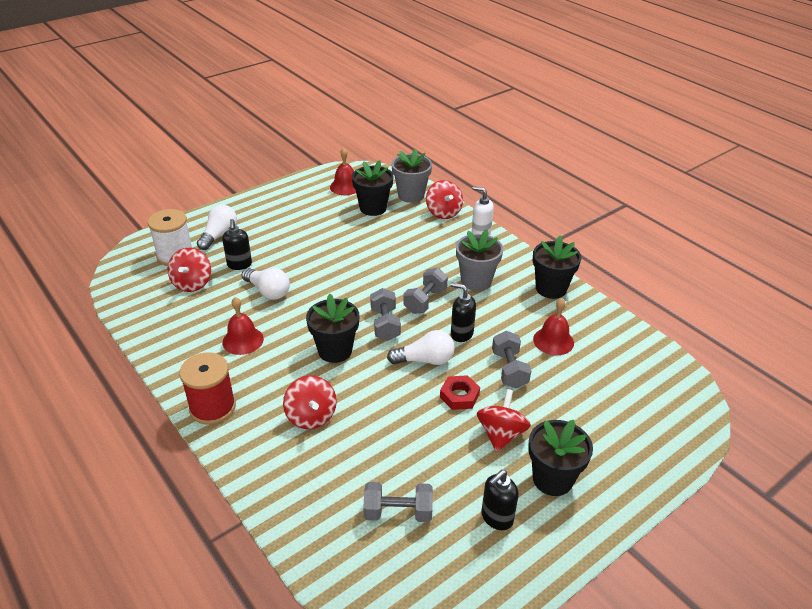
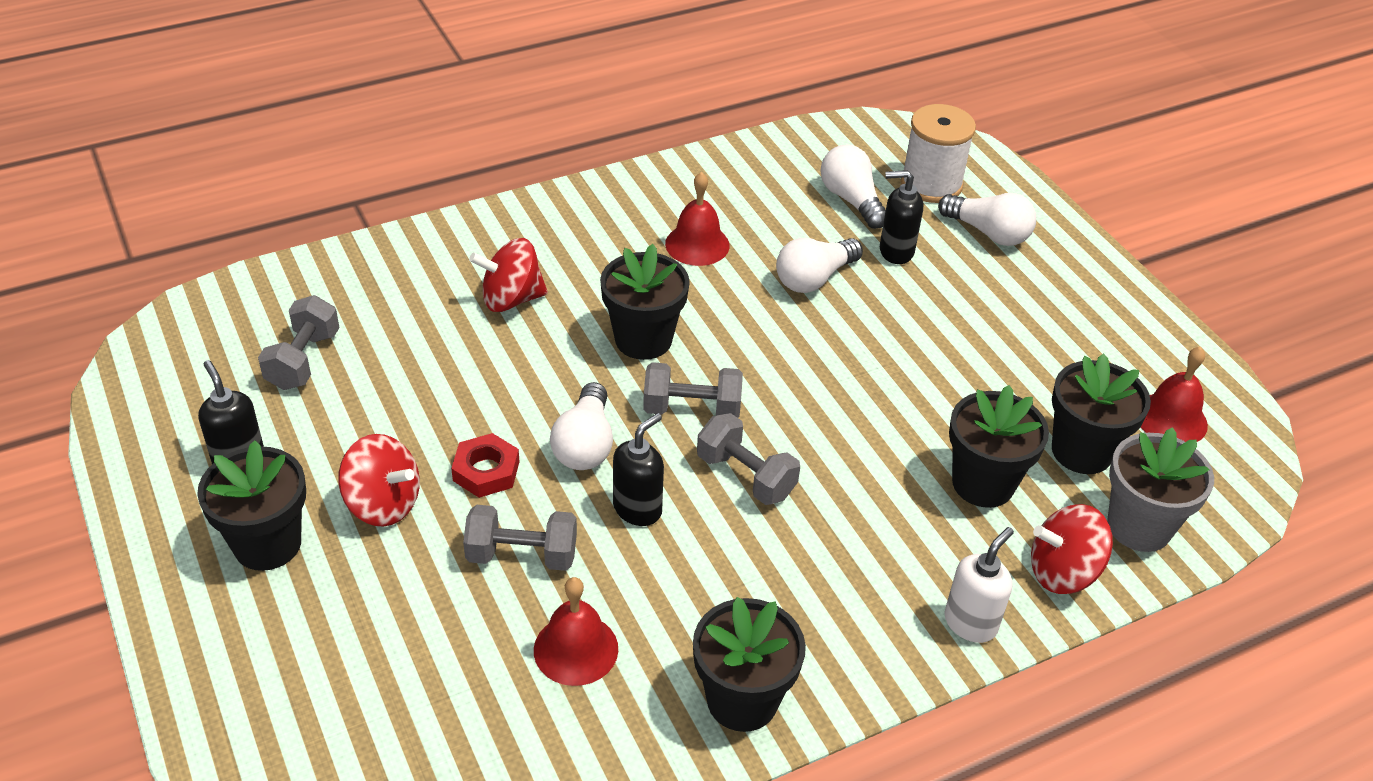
camera: 100 degrees right, 5 degrees up
(192, 283) = (851, 200): red spinning top -> white light bulb
(212, 407) = (566, 210): red spool -> none
(402, 232) = (983, 483): none -> black flower pot
(476, 281) = (793, 570): grey flower pot -> none

